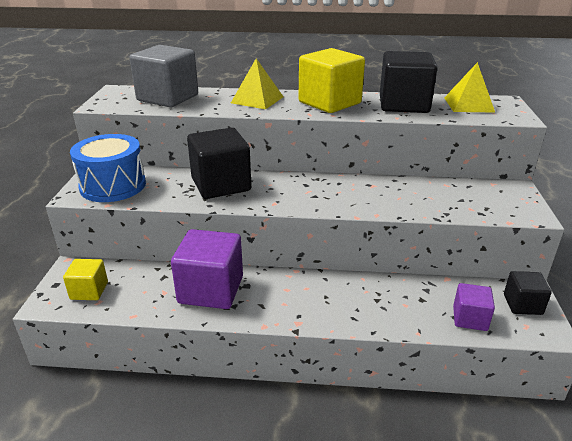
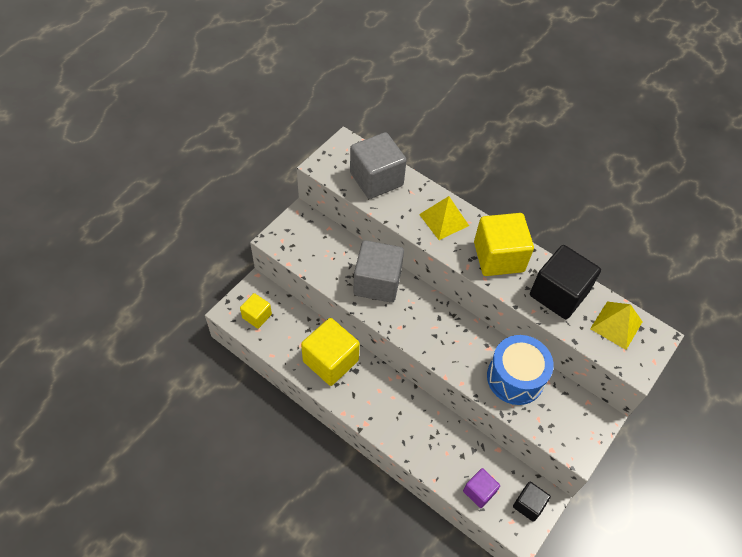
camera: 30 degrees right, 25 degrees up
(113, 186) = (303, 241): blue drum -> blue drum (515, 378)
(211, 290) = (330, 361): purple cube -> yellow cube
(221, 185) = (377, 282): black cube -> grey cube

